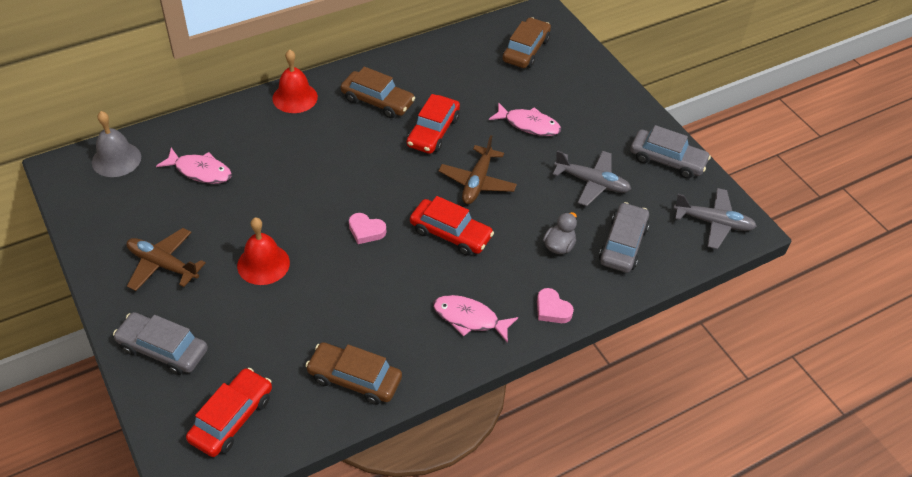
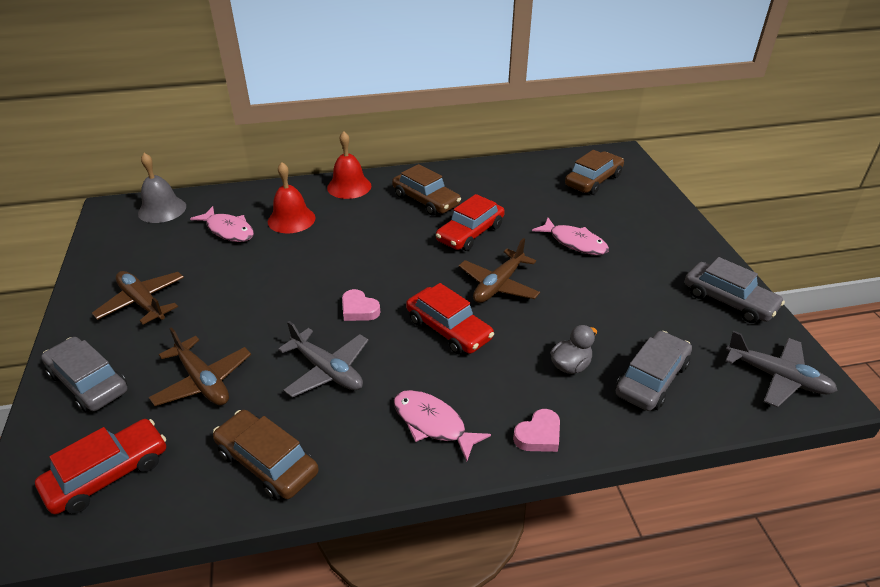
camera: 20 degrees right, 10 degrees down
(263, 264) = (238, 321): red bell -> red bell (291, 219)
(264, 326) = (203, 381): none -> brown plane
(552, 309) = (538, 435): pink heart -> pink heart turned 105 degrees counterclockwise
(592, 183) = (630, 308): grey plane -> grey plane (327, 370)

